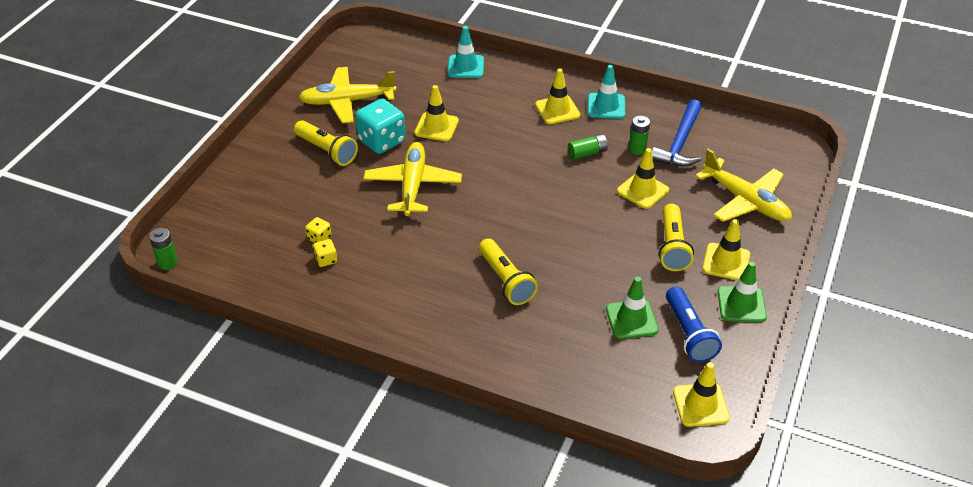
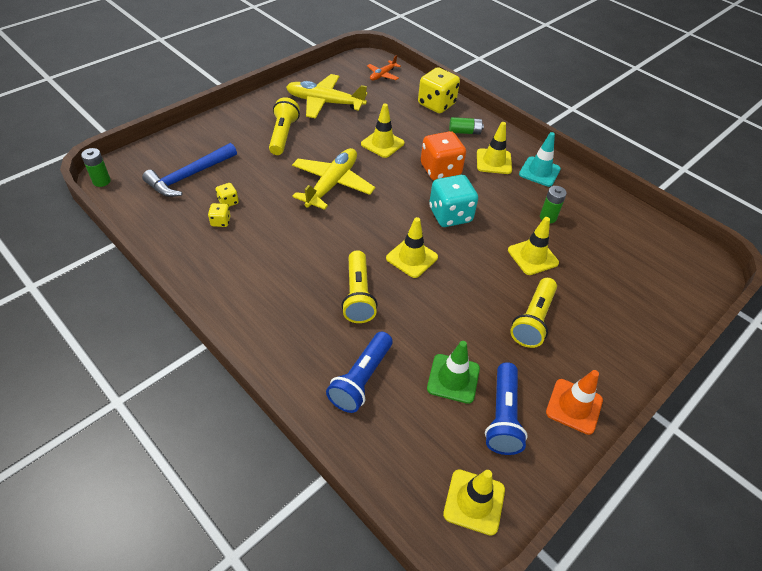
camera: 20 degrees right, 5 degrees up
(327, 151) = (283, 135): yellow flashlight -> yellow flashlight turned 150 degrees counterclockwise
(381, 141) = (331, 141): turquoise dice -> turquoise dice (450, 215)
(389, 51) = (382, 75): none -> orange plane
(465, 67) = (436, 104): turquoise traffic cone -> yellow dice
(511, 136) = (440, 170): none -> orange dice
(554, 349) = (361, 379): none -> blue flashlight
(587, 153) = (499, 206): green battery -> green battery (464, 132)
(680, 143) = (591, 225): blue hammer -> blue hammer (189, 176)
(726, 262) = (580, 355): yellow traffic cone -> yellow traffic cone (412, 258)
(741, 304) = (574, 406): green traffic cone -> orange traffic cone
(745, 201) = (630, 301): yellow plane -> none

